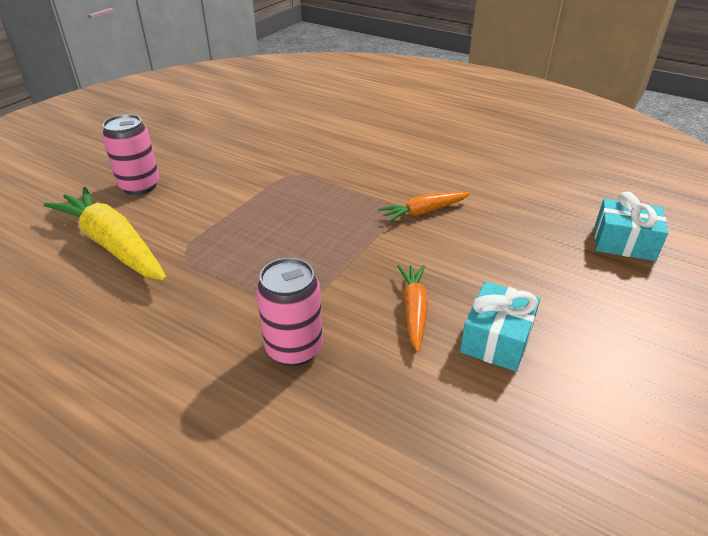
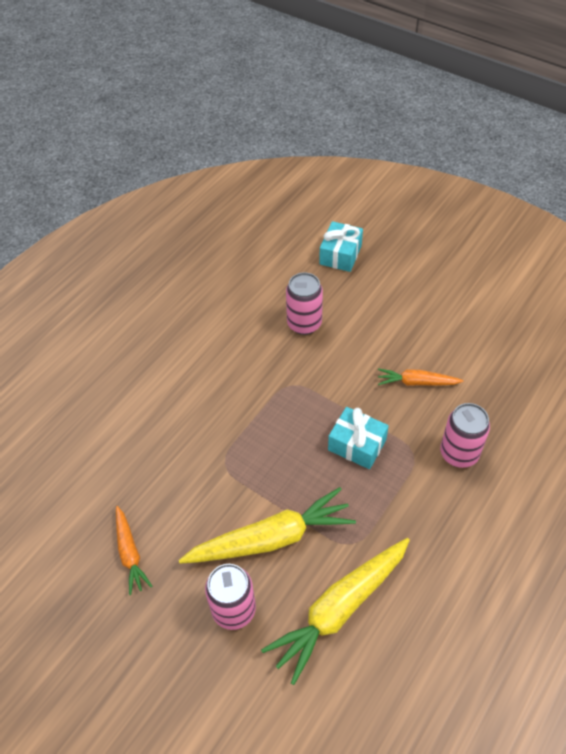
camera: 85 degrees left, 15 degrees up
(204, 202) = (271, 538): none -> yellow carrot
(424, 212) = (296, 364): orange carrot -> orange carrot (130, 553)
(487, 216) = (304, 324): none -> pink can
(496, 339) = (440, 342): turquoise gift -> turquoise gift (357, 445)

